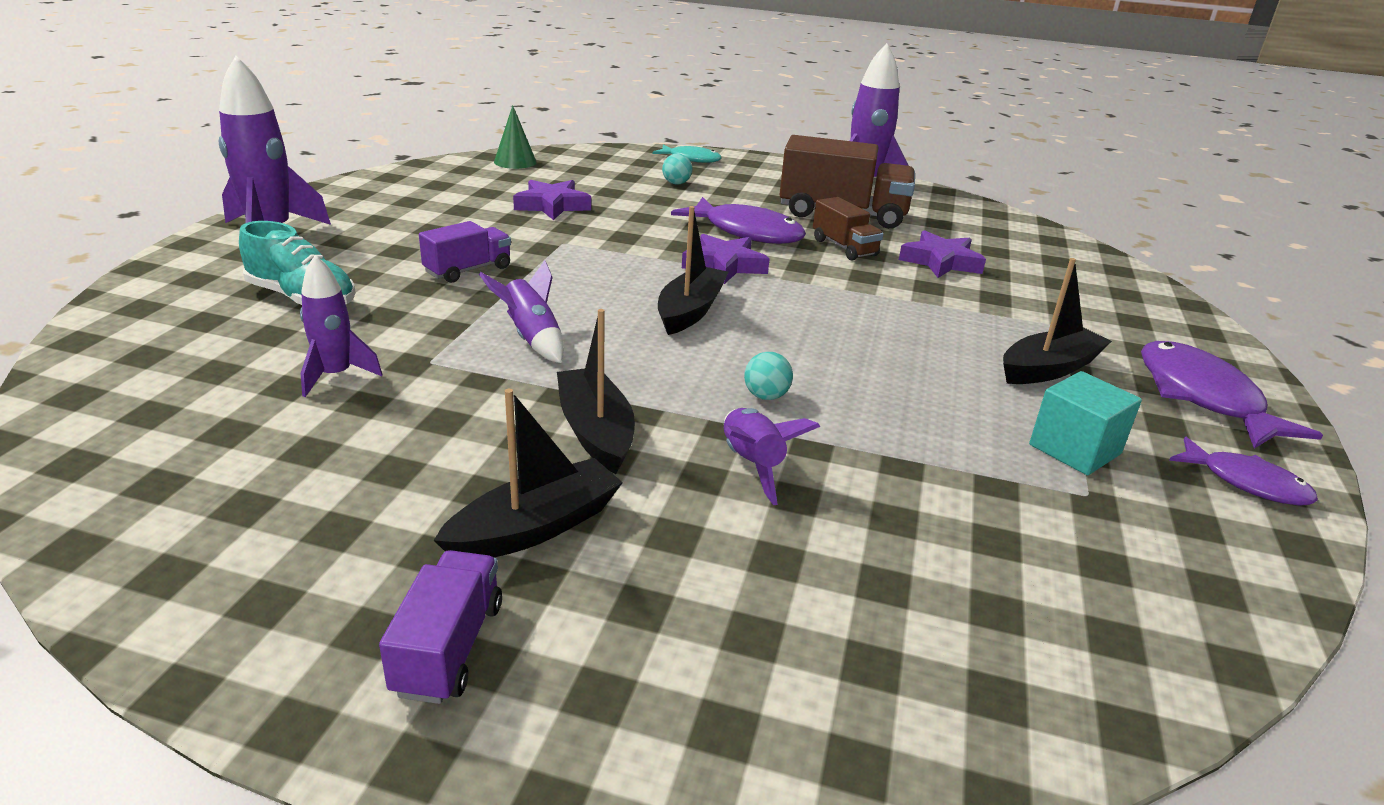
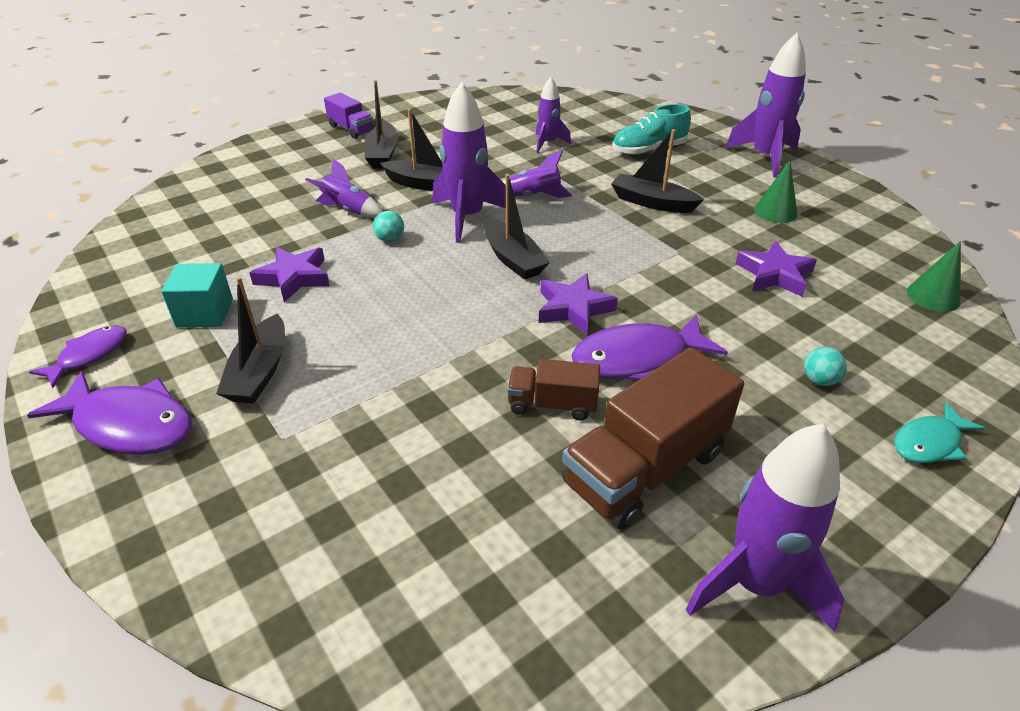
camera: 130 degrees right, 10 degrees up
(422, 216) = (775, 211): none -> green cone
(468, 270) = (652, 202): purple truck -> black boat
(643, 364) = (467, 217): none -> purple rocket
(940, 262) = (462, 457): purple star -> purple star (294, 278)
(1246, 482) = (89, 356): purple fish -> purple fish turned 135 degrees clockwise

